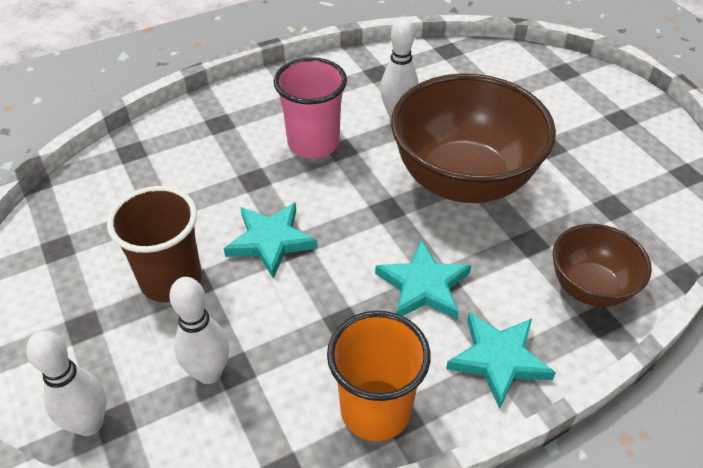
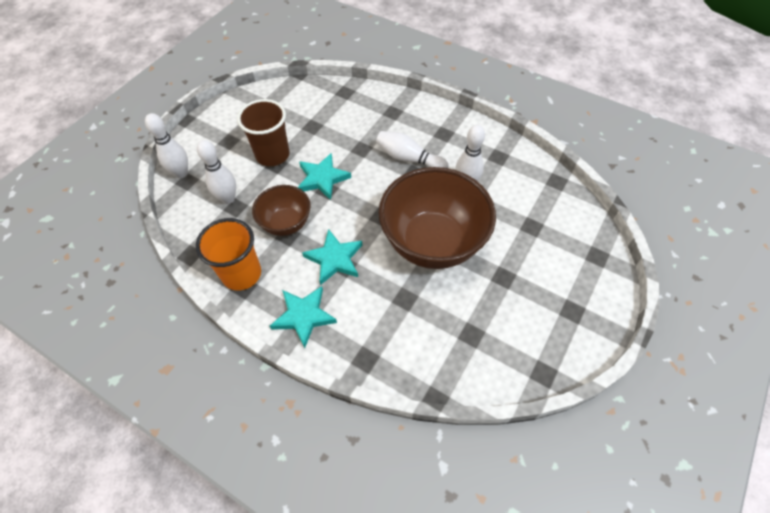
camera: 60 degrees right, 10 degrees up
(313, 143) = (408, 158): pink cup -> white bowling pin
(590, 288) = (387, 345): brown bowl -> brown bowl (286, 224)

